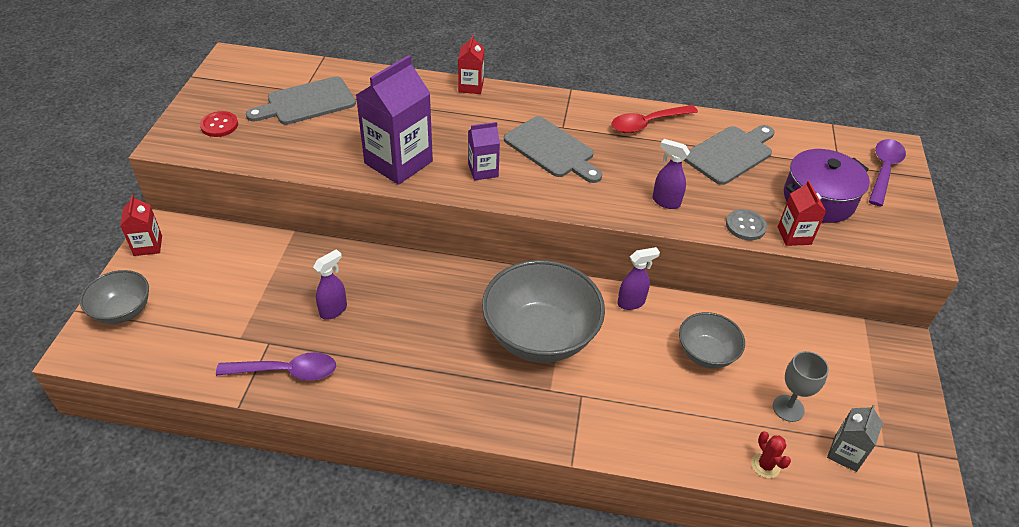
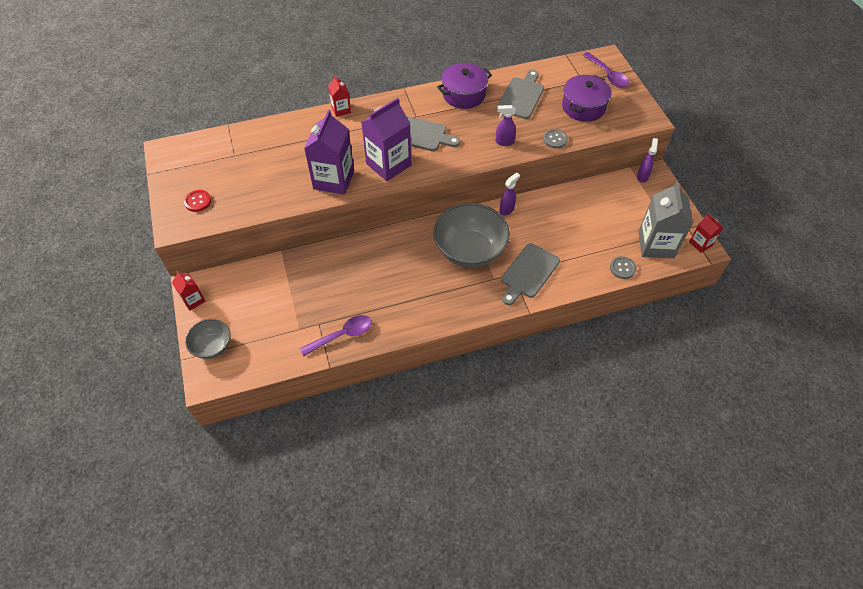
camera: 25 degrees left, 10 degrees up
(307, 102) = (243, 162): grey cutting board -> grey cutting board (528, 273)
(334, 310) = (343, 288): purple spray bottle -> purple spray bottle (642, 176)
(483, 170) = (388, 164): purple carton -> purple carton, size x1.94
(647, 124) = (464, 94): red spoon -> purple pot
(706, 353) = (562, 222): grey bowl -> none
(765, 465) = (622, 268): red cactus -> grey button
(788, 408) = (618, 233): grey goblet -> none
(794, 236) = (582, 135): red carton -> red carton (700, 243)
(845, 453) = (656, 244): grey carton -> grey carton, size x1.94
(883, 170) = (607, 75): purple spoon -> purple spoon turned 150 degrees clockwise

